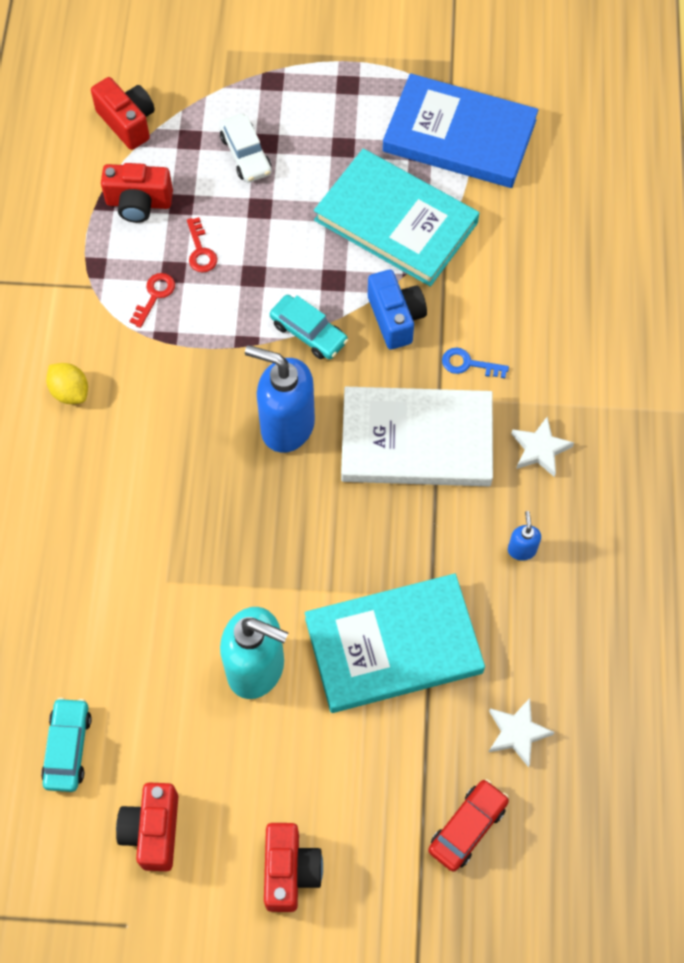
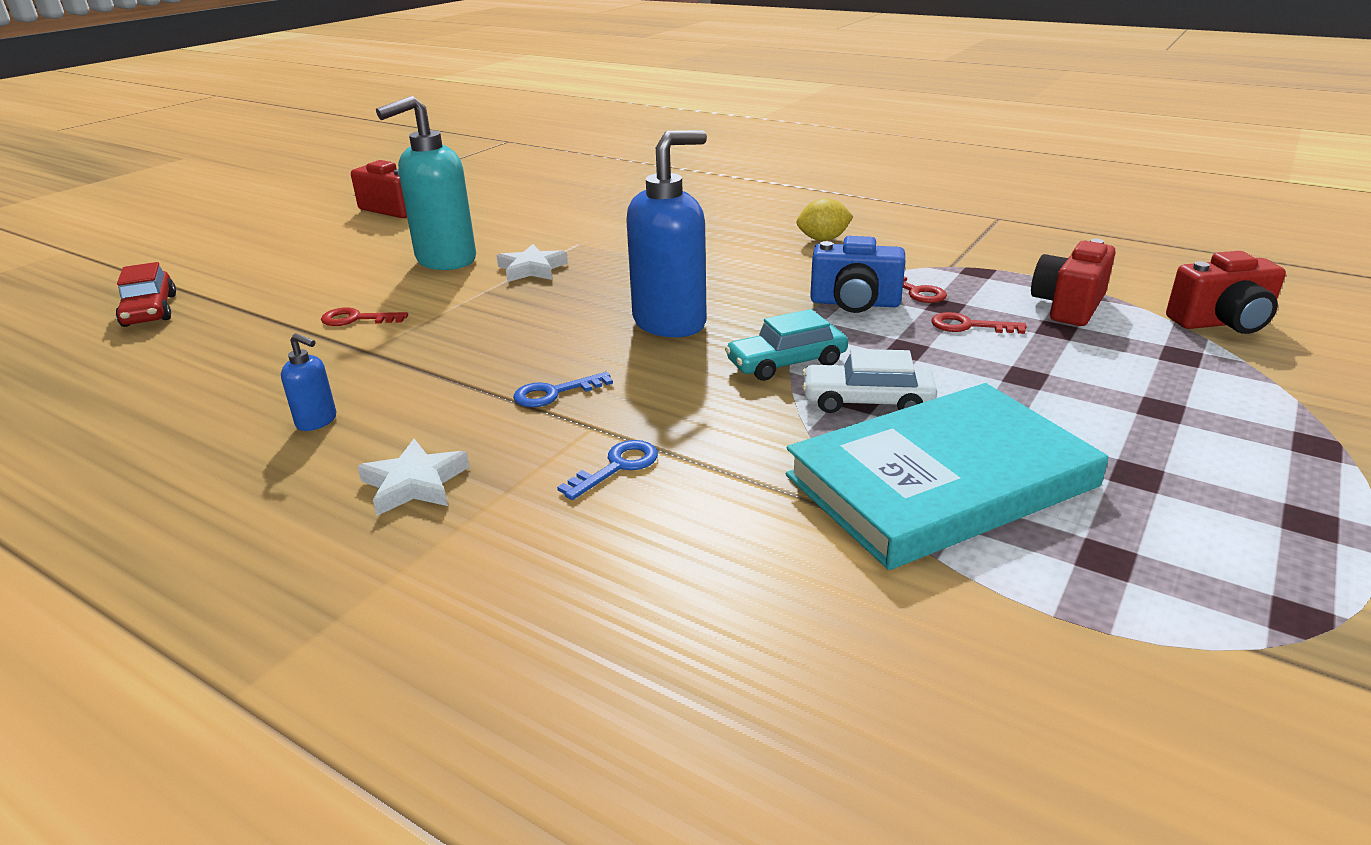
camera: 120 degrees right, 35 degrees down
(68, 748) = (500, 196): turquoise car -> none
(246, 154) = (1139, 388): white car -> white car (867, 401)
(290, 871) = (276, 242): red camera -> none
(393, 645) = (356, 319): turquoise book -> red key
(395, 318) = (754, 429): blue camera -> blue camera (855, 303)
(416, 440) = (554, 393): white book -> blue key
(459, 136) = (1139, 626): blue book -> none
(517, 733) = (161, 356): white star -> white star (532, 269)

